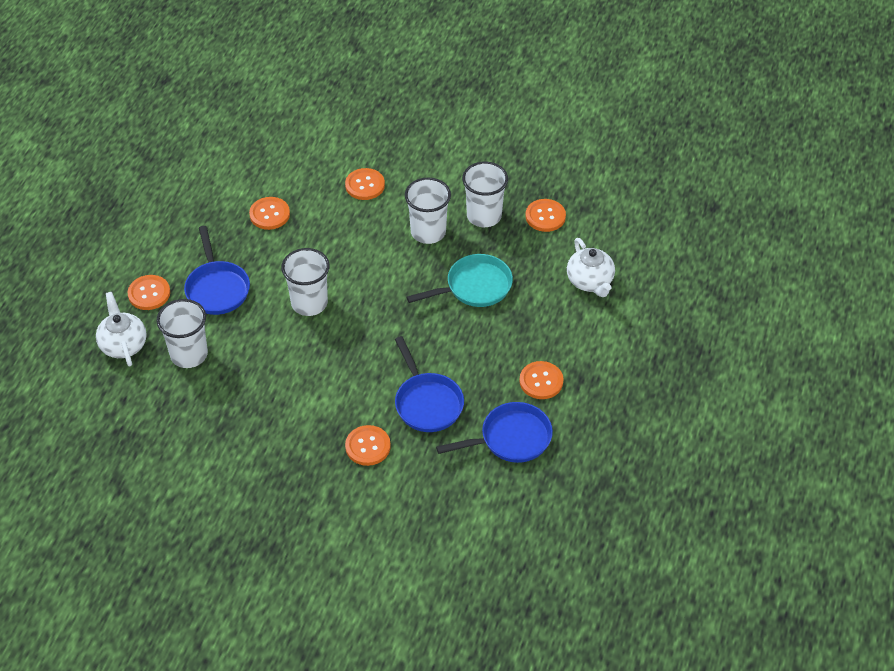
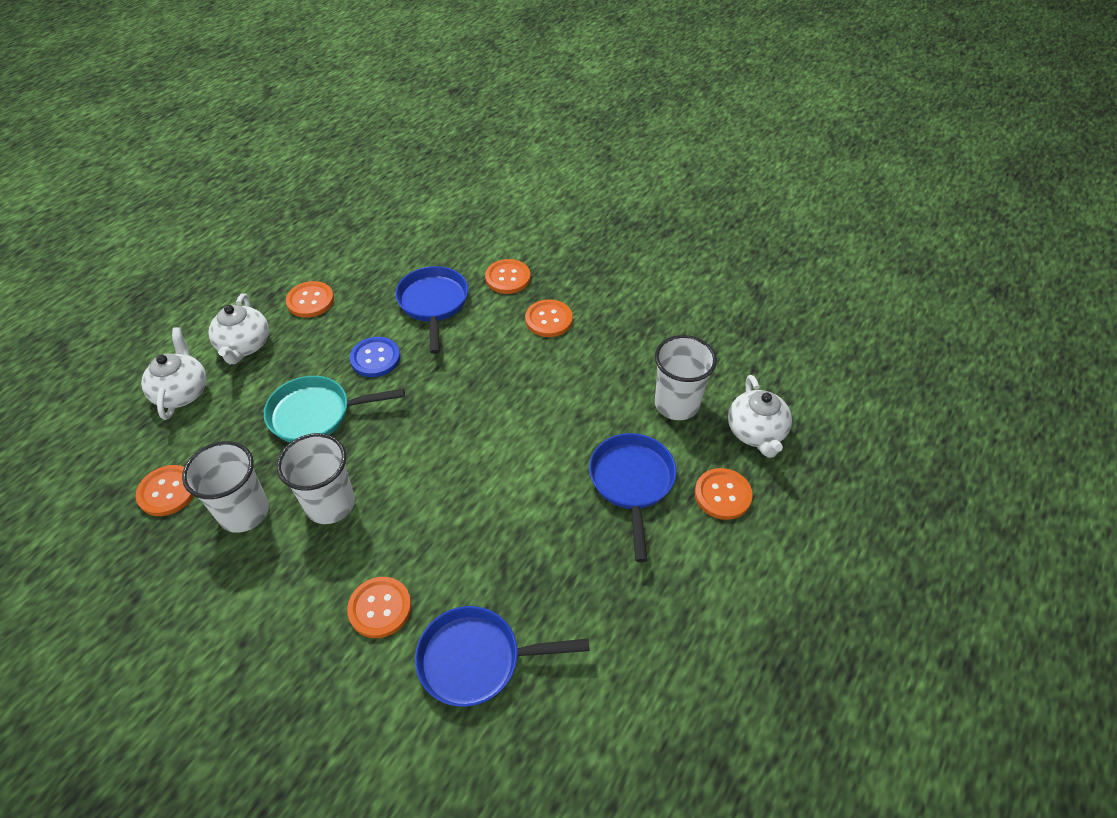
camera: 165 degrees left, 0 degrees up
(269, 214) = (537, 587): orange button -> orange button (548, 320)
(309, 303) = (520, 437): white cup -> none
(452, 340) = (375, 358): none -> blue button
(510, 438) = (371, 259): blue pan -> blue pan (477, 659)
(569, 328) = (244, 345): none -> white teapot

